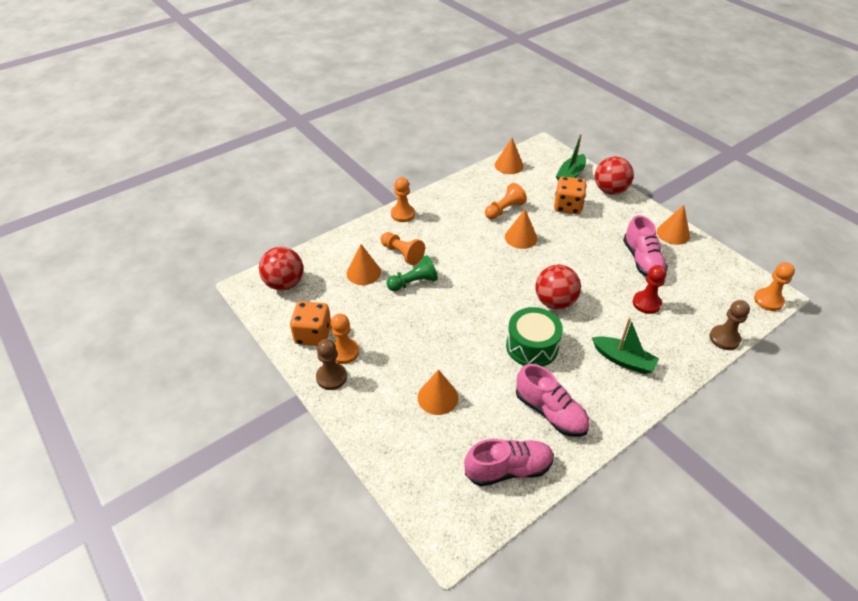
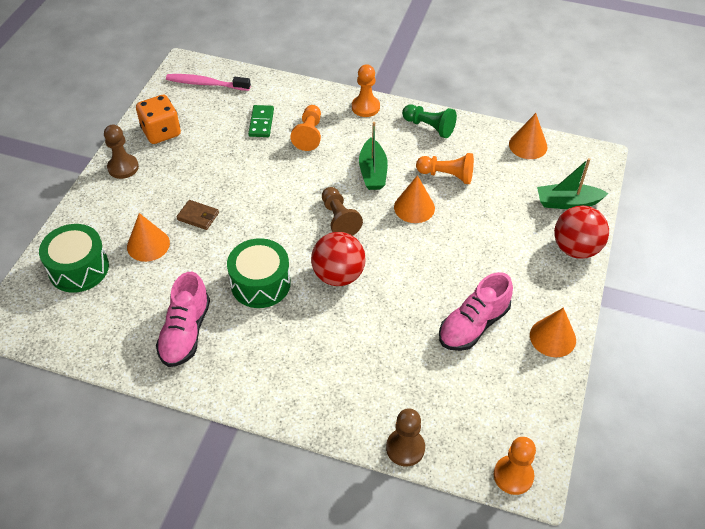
camera: 55 degrees right, 5 degrees up
(284, 284) = (206, 84): red ball -> pink toothbrush
(344, 352) = (156, 160): orange pawn -> none
(363, 272) = (261, 123): orange cone -> green domino
(414, 283) = (276, 161): green pawn -> green pawn (429, 127)
(427, 457) = (79, 268): none -> green drum
(432, 353) = (198, 216): none -> brown wallet
(501, 277) = (339, 219): none -> brown pawn
(508, 469) = (99, 329): pink shoe -> none
(567, 206) = (505, 223): orange dice -> none
(623, 360) = (298, 365): green boat -> green boat (373, 172)
(646, 303) = (403, 354): red pawn -> none

